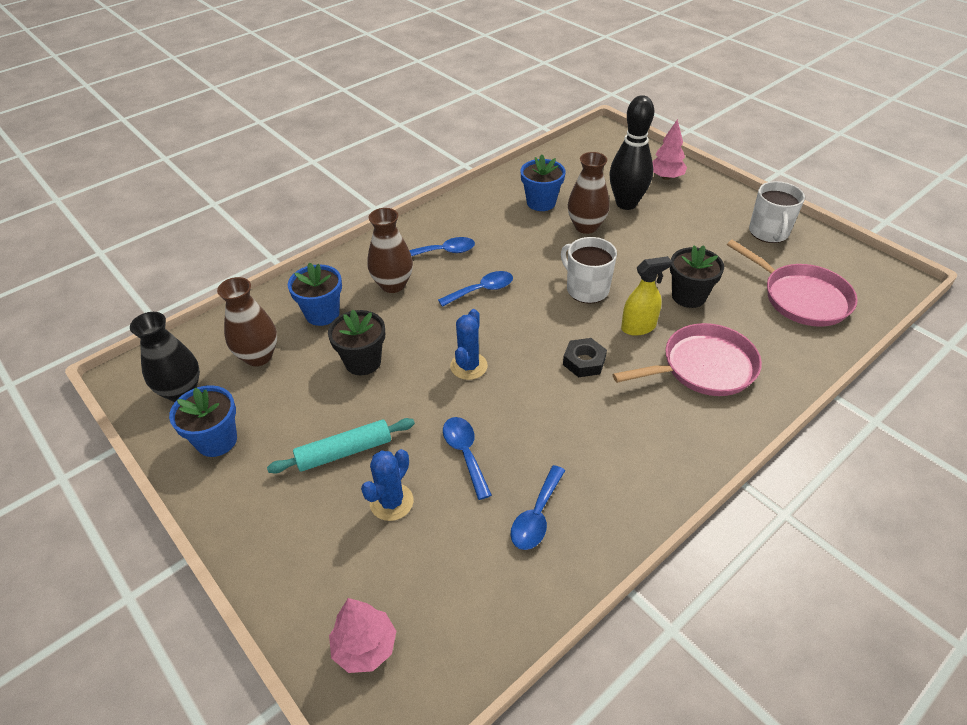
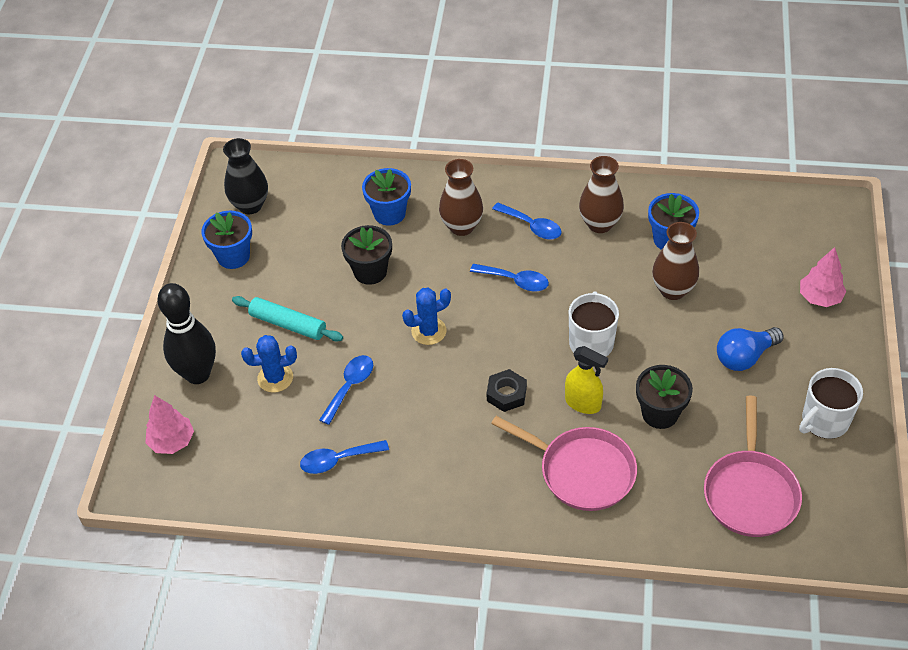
camera: 50 degrees right, 5 degrees up
(258, 356) = (316, 215): brown vase -> brown vase (600, 224)
(626, 204) = (740, 295): black bowling pin -> black bowling pin (198, 374)
(680, 232) = (744, 357): none -> blue light bulb

